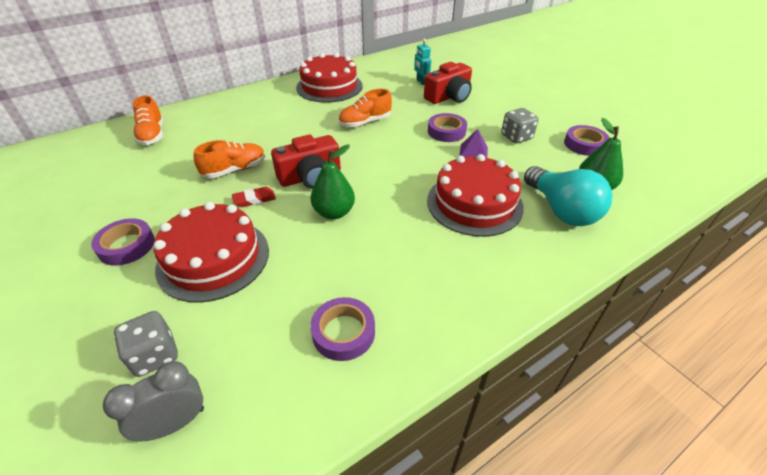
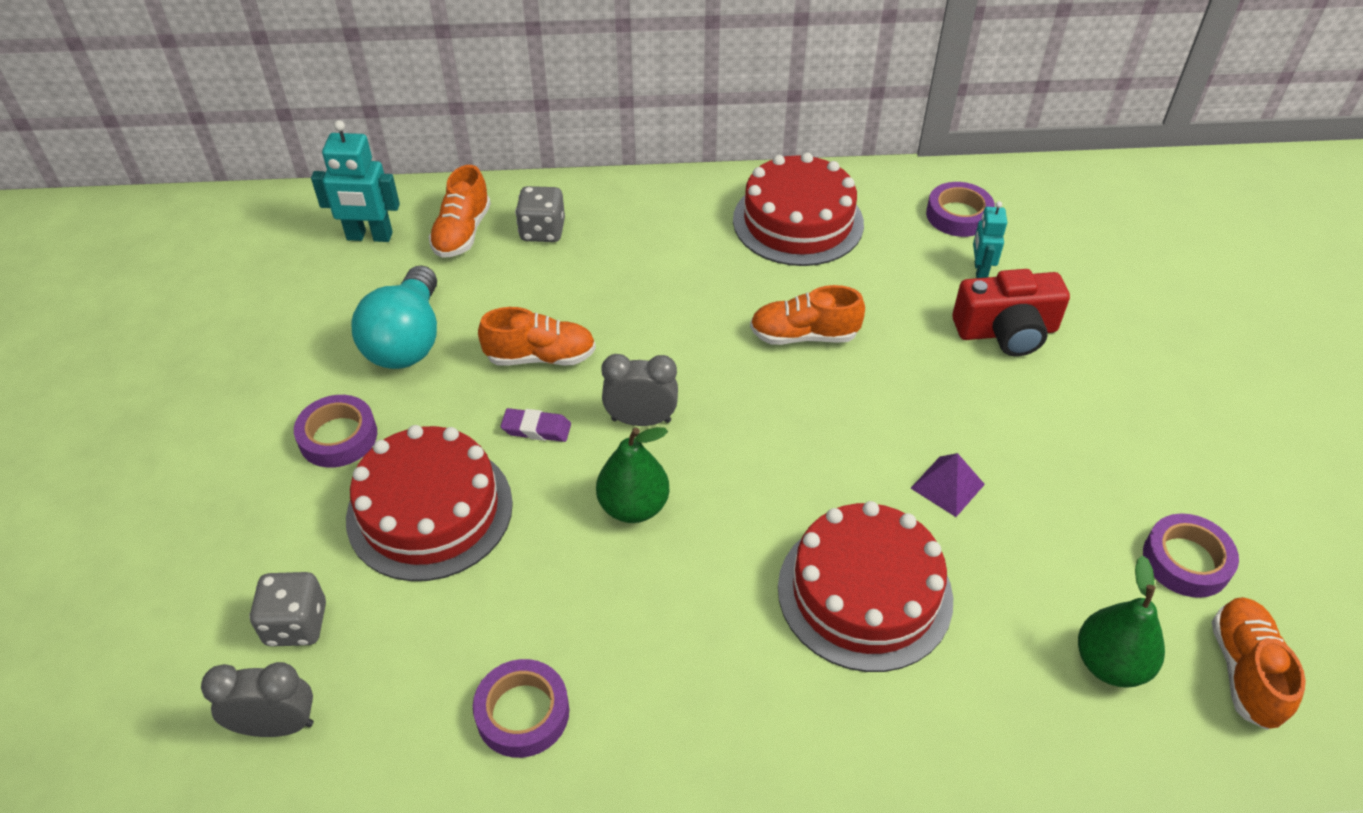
camera: 30 degrees right, 5 degrees up
(92, 151) = (369, 236): none -> turquoise robot
(254, 199) = (536, 429): red eraser -> purple eraser
(310, 177) = (641, 420): red camera -> grey clock
(446, 131) = (935, 416): purple tape -> purple tape (958, 215)
(516, 137) = (1060, 485): grey dice -> grey dice (542, 231)
(561, 210) = (1006, 678): turquoise light bulb -> turquoise light bulb (407, 340)
(640, 171) = (1245, 671): none -> orange shoe

